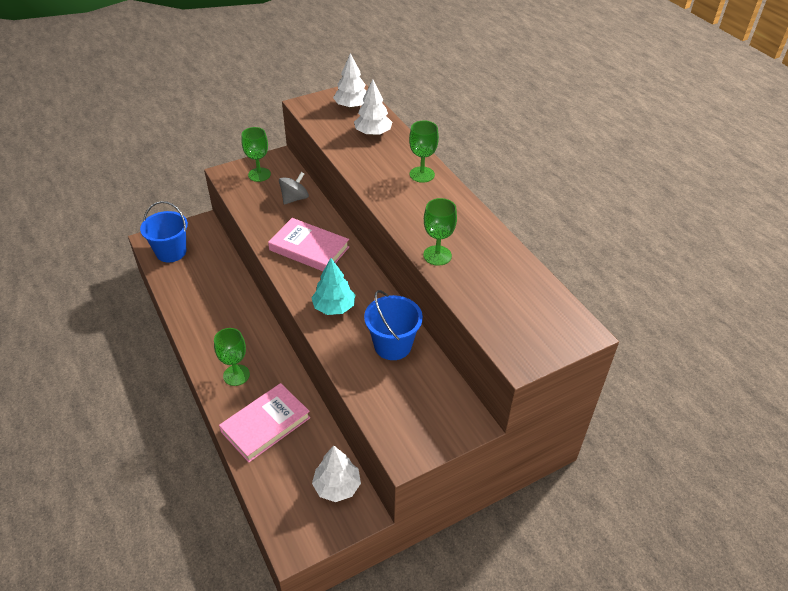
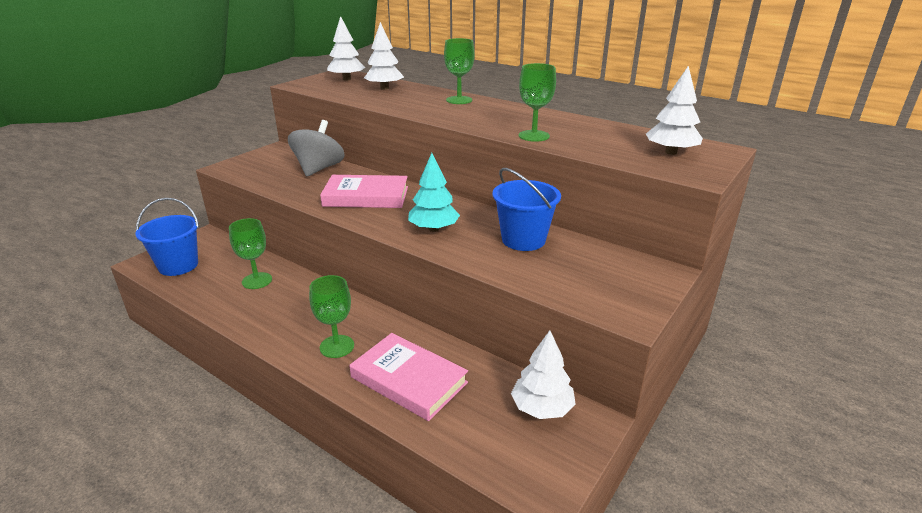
camera: 25 degrees left, 15 degrees down
(259, 174) = (265, 162): green goblet -> green goblet (257, 281)
(265, 424) = (408, 380): pink book -> pink book turned 75 degrees counterclockwise
(294, 198) = (319, 169): grey spinning top -> grey spinning top, size x1.51
(531, 320) = (671, 152): none -> white tree

